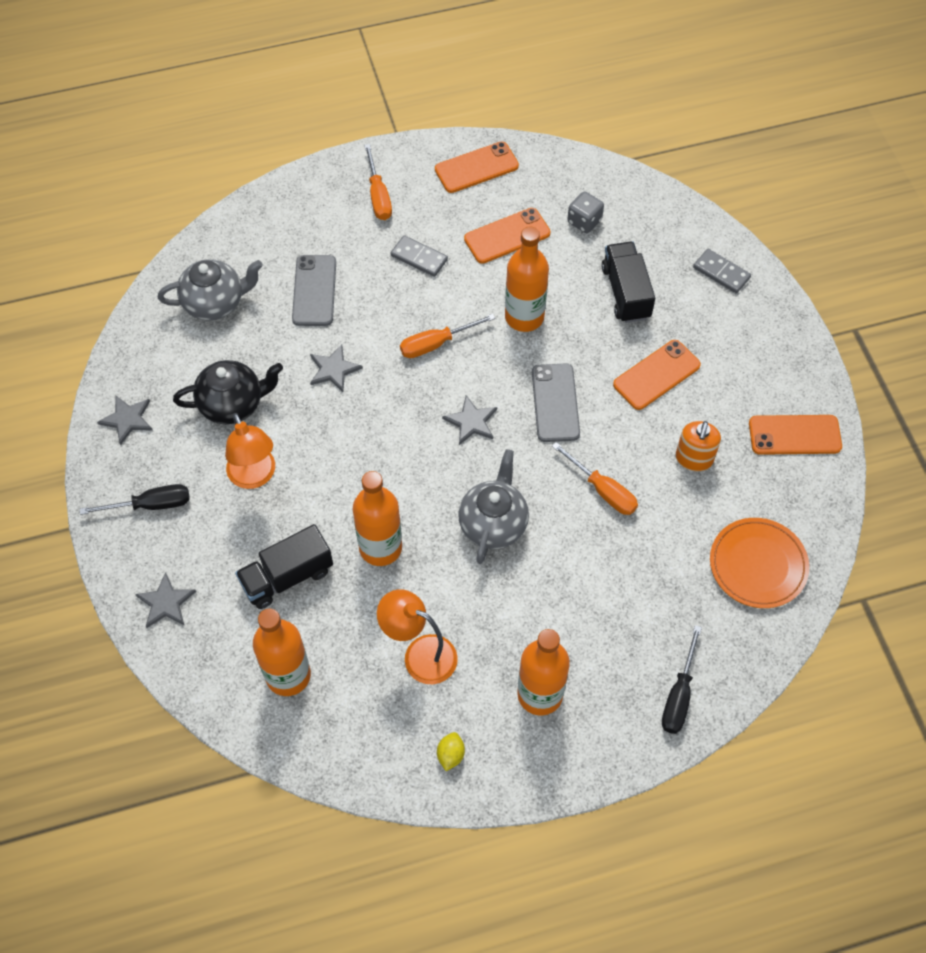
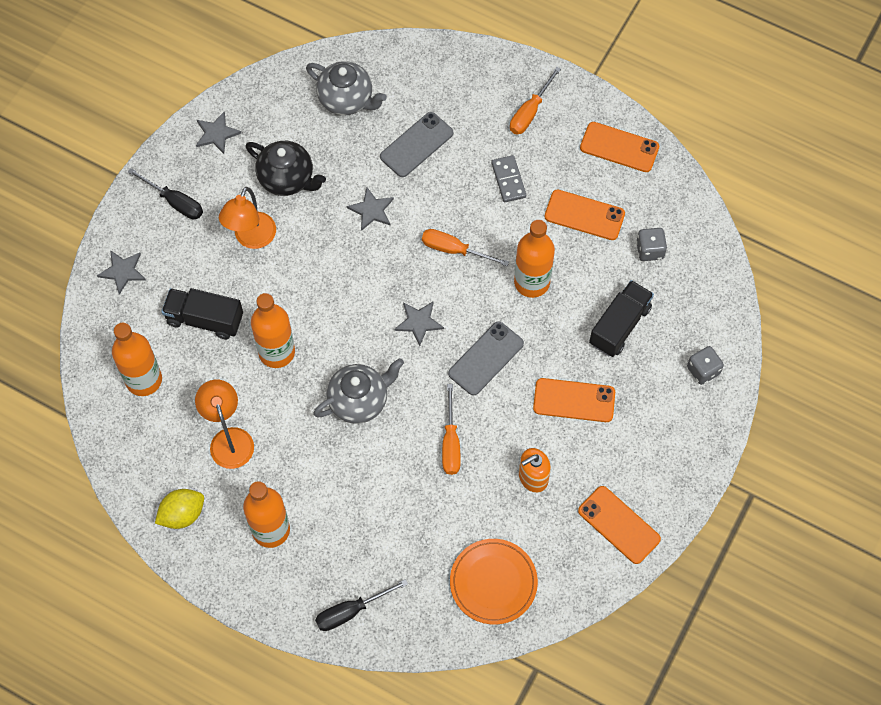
camera: 45 degrees right, 5 degrees up
(450, 755) = (182, 514): yellow lemon -> yellow lemon, size x1.67
(721, 273) = (703, 370): grey domino -> grey dice

